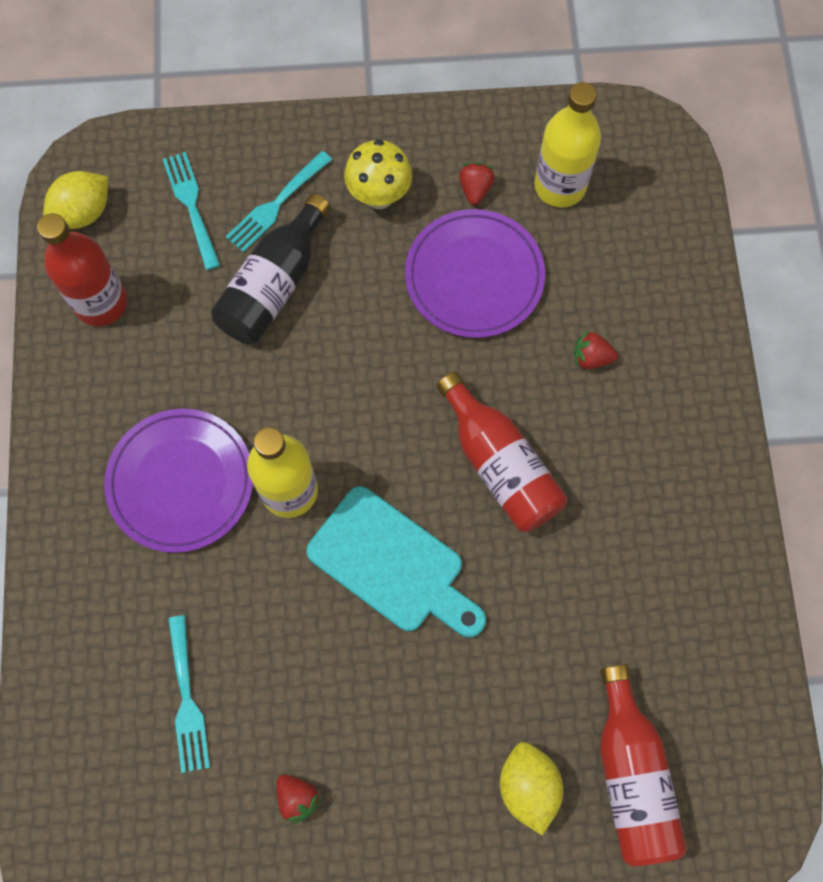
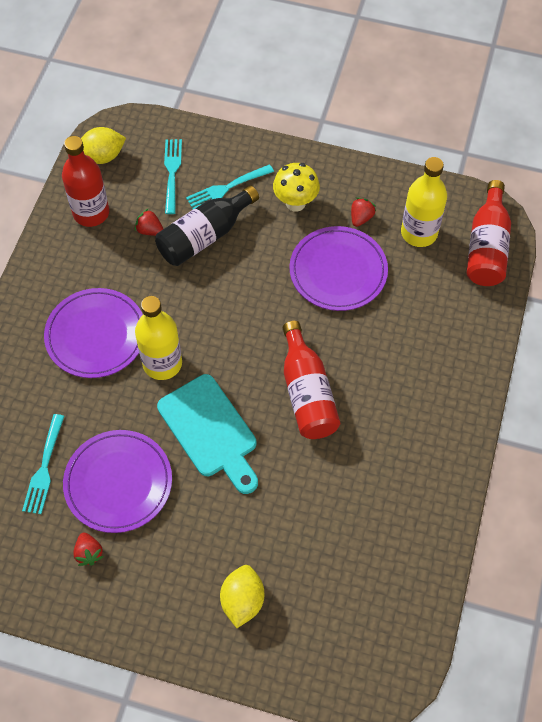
camera: 20 degrees right, 10 degrees down
(297, 683) = (118, 483): none -> purple plate
(591, 358) = (396, 346): red strawberry -> red strawberry (150, 230)
(631, 775) = (315, 619): red bottle -> red bottle (486, 247)

